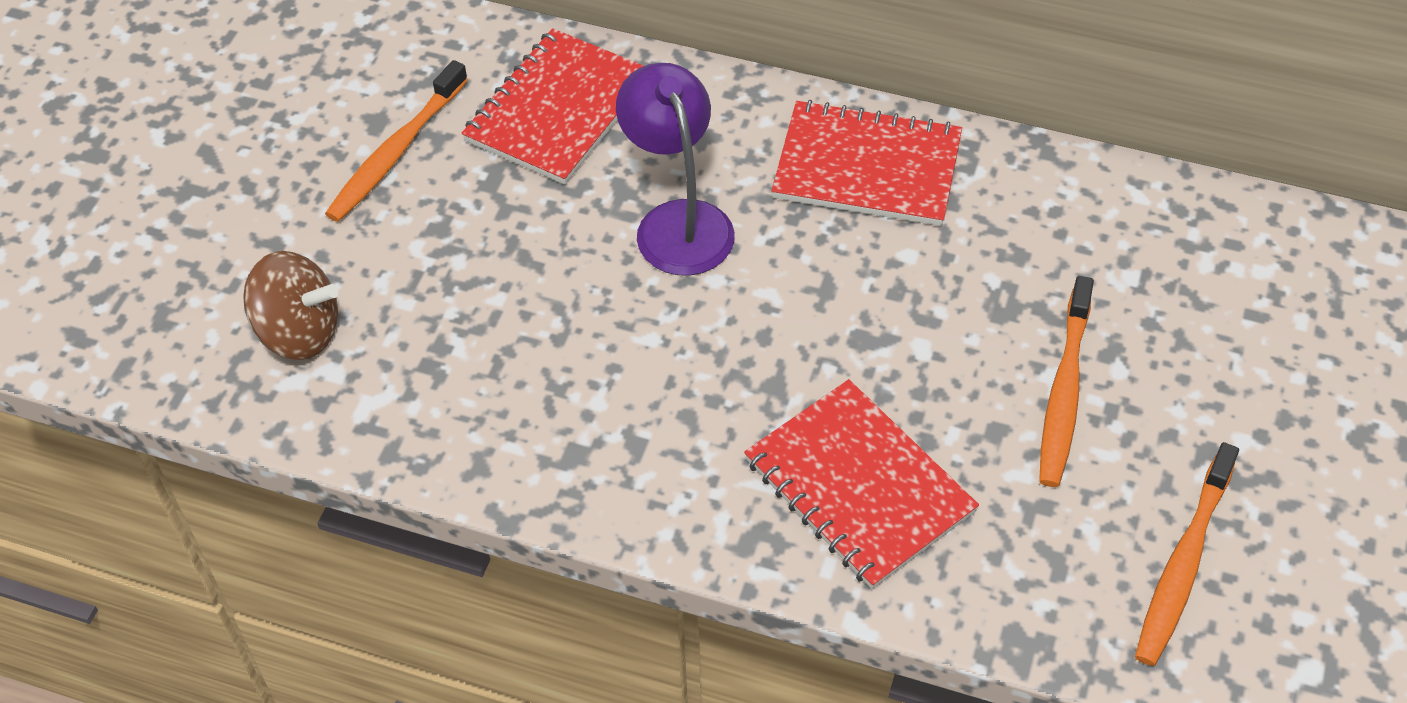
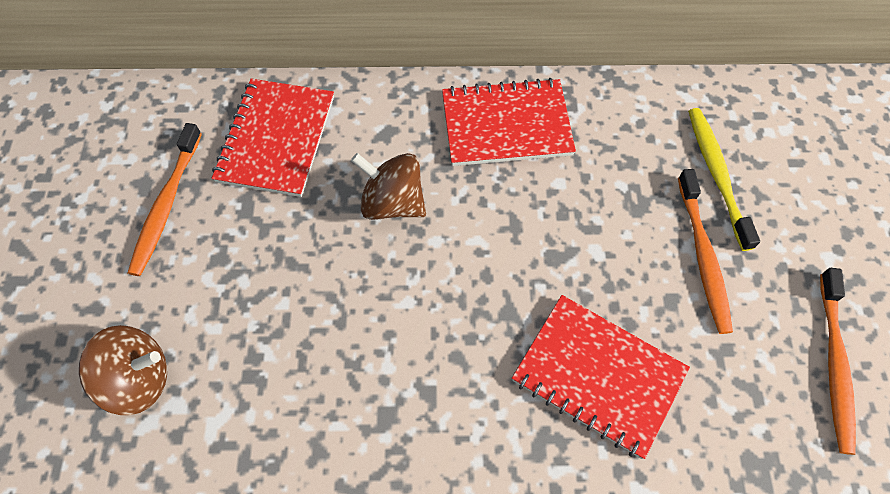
camera: 20 degrees left, 10 degrees up
(678, 221) = (392, 203): purple lamp -> brown spinning top
(1132, 302) = (717, 175): none -> yellow toothbrush

